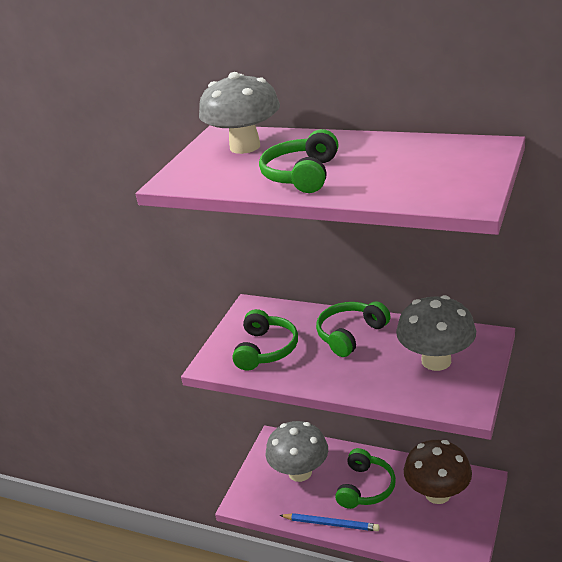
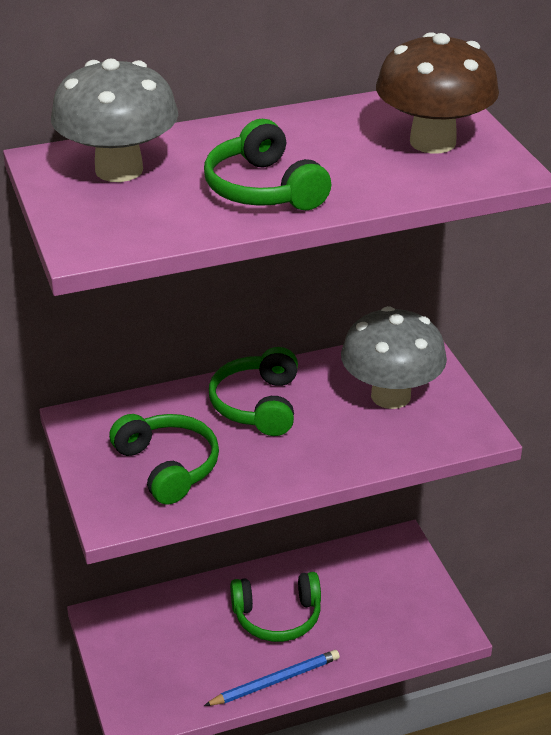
camera: 45 degrees left, 5 degrees up
(300, 472) = (177, 641): grey mushroom -> none
(365, 487) = (277, 617): green headphones -> green headphones turned 105 degrees clockwise
(437, 494) = (365, 581): brown mushroom -> brown mushroom (432, 142)

